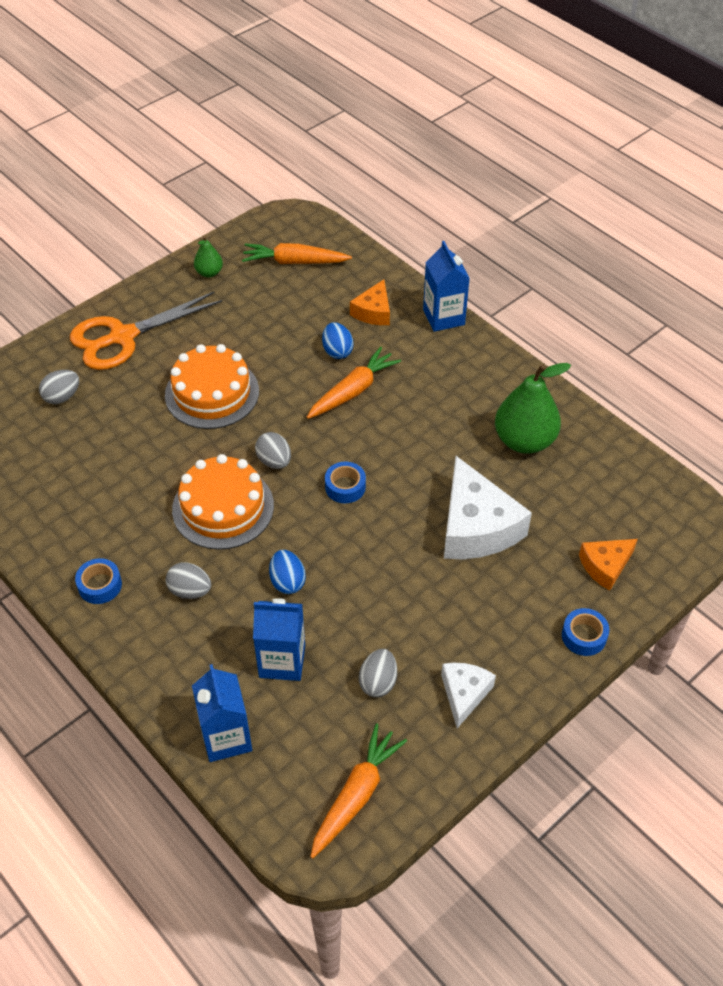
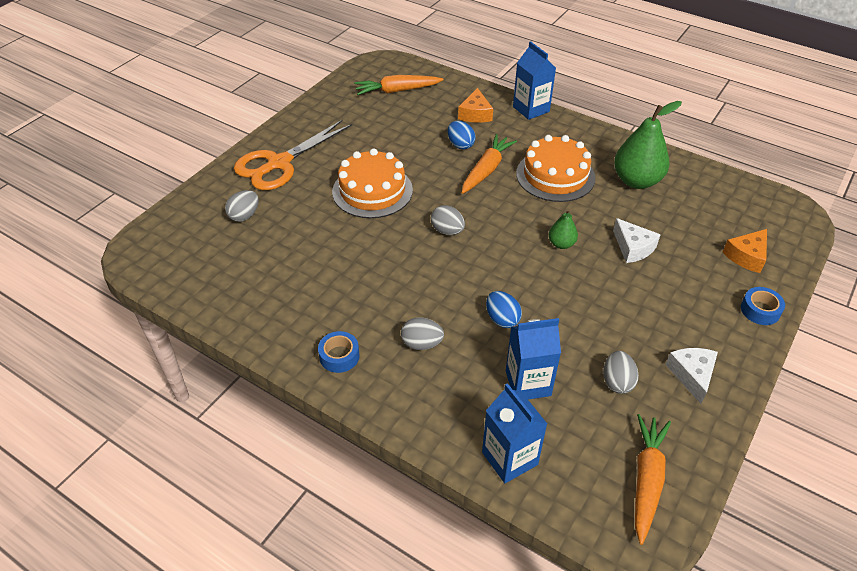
camera: 15 degrees left, 5 degrees down
(209, 272) = (332, 108): green pear -> green pear (561, 244)
(223, 507) = (420, 273): orange cake -> orange cake (555, 175)
(345, 487) = (514, 239): blue tape -> none
(476, 527) = (633, 248): white cheese -> white cheese, size x0.55

